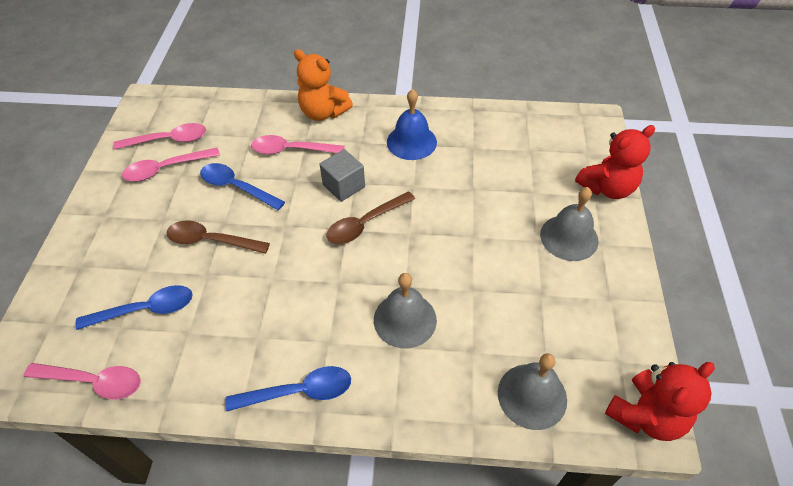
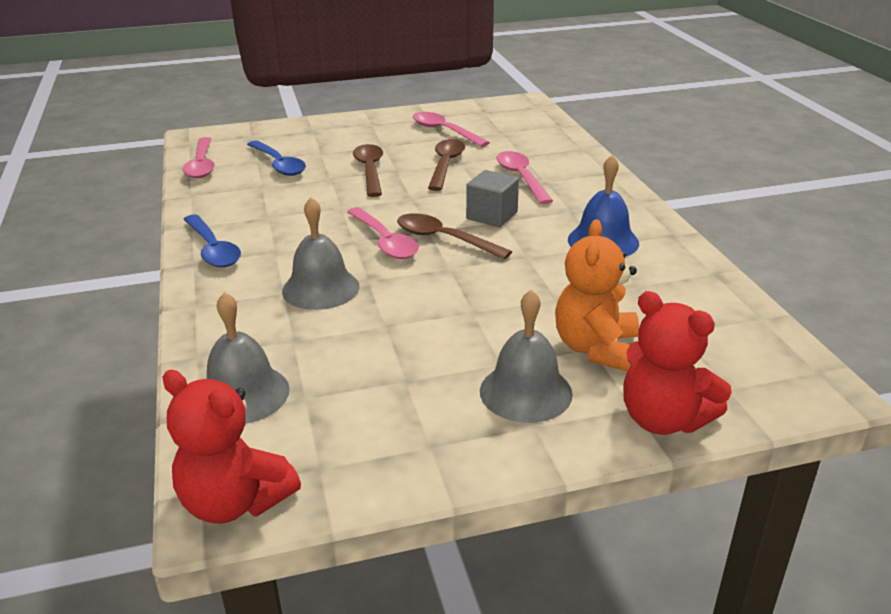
camera: 70 degrees right, 20 degrees down
(168, 140) = (482, 123): pink spoon -> pink spoon (384, 241)
(237, 187) = (446, 165): blue spoon -> brown spoon
(323, 112) = (597, 181): orange teddy bear -> orange teddy bear (596, 349)

